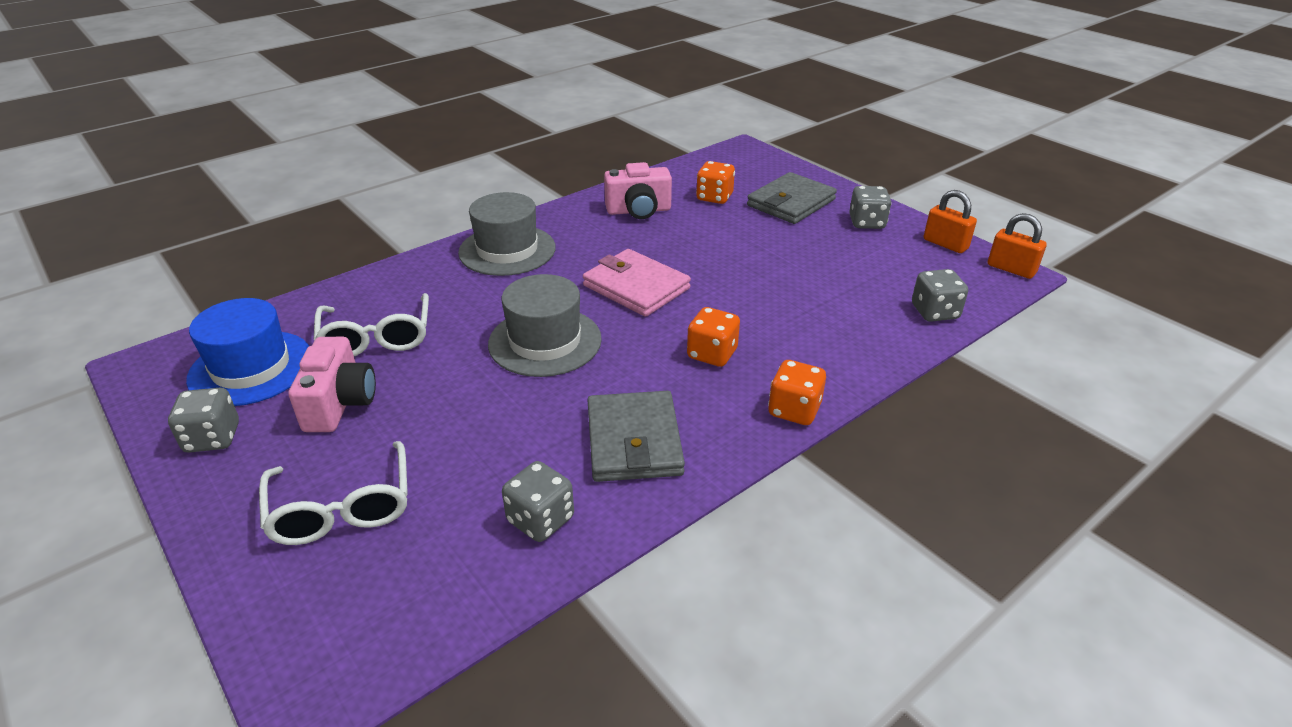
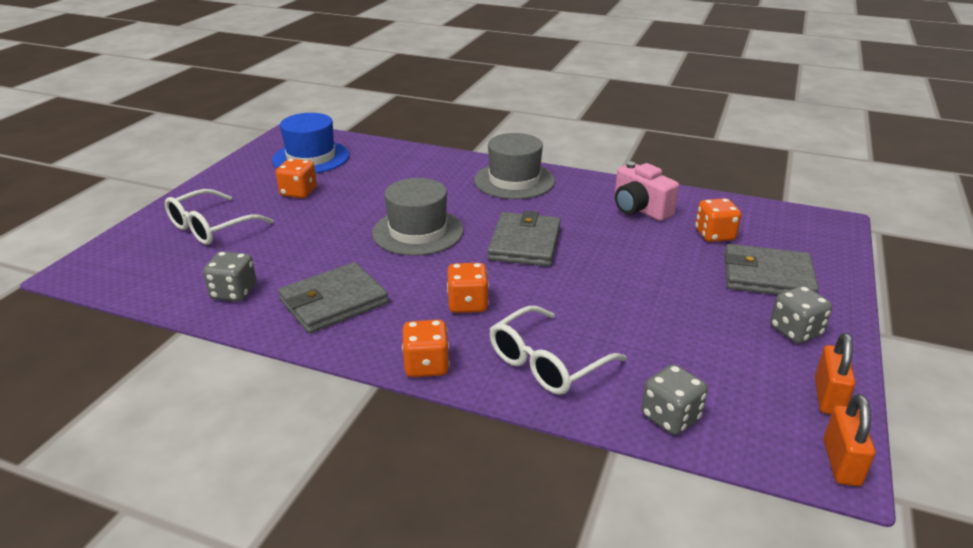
camera: 60 degrees right, 5 degrees down
(212, 438) = (246, 173): grey dice -> none
(340, 403) = (298, 192): pink camera -> orange dice
(377, 338) = (369, 178): white glasses -> white glasses (546, 363)
(636, 287) = (524, 243): pink wallet -> grey wallet

